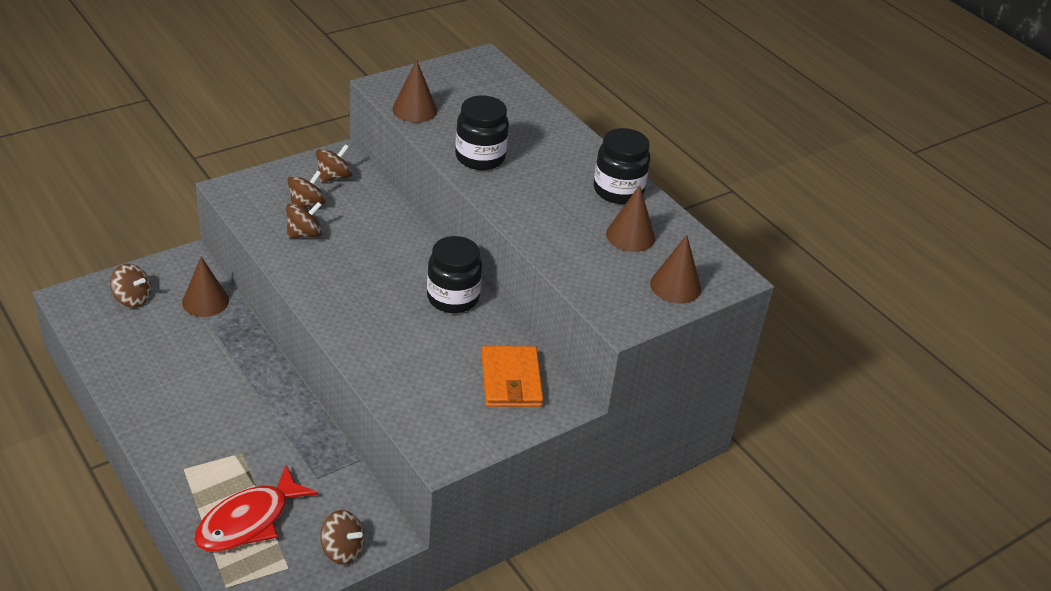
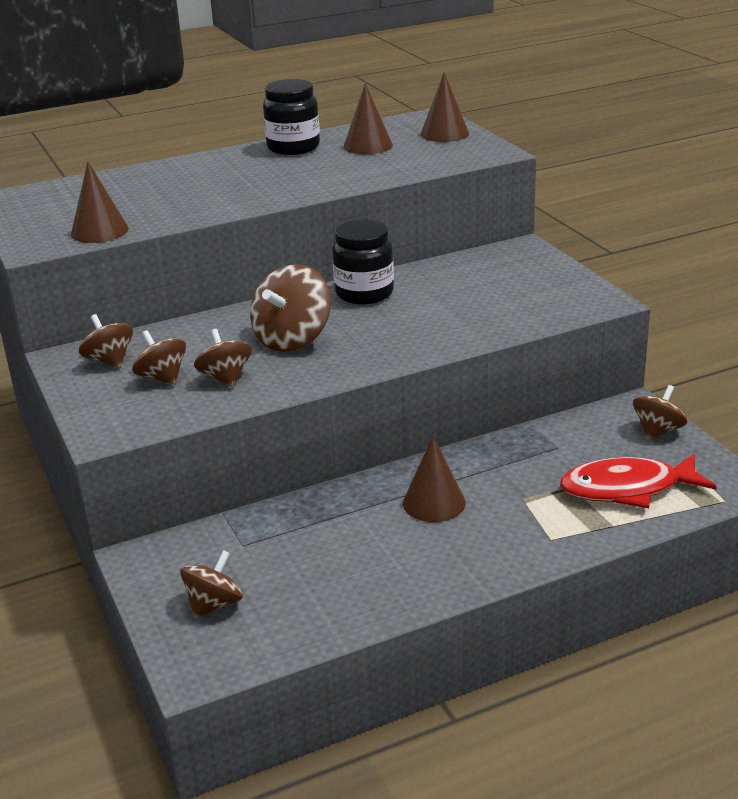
camera: 75 degrees left, 10 degrees down
(205, 301) = (237, 537): brown cone -> brown cone (434, 503)
(249, 521) = (627, 489): red fish -> red fish turned 120 degrees clockwise
(366, 262) = (292, 339): none -> brown spinning top
(480, 157) = (214, 201): black jar -> none
(511, 380) = (494, 269): orange wallet -> none

